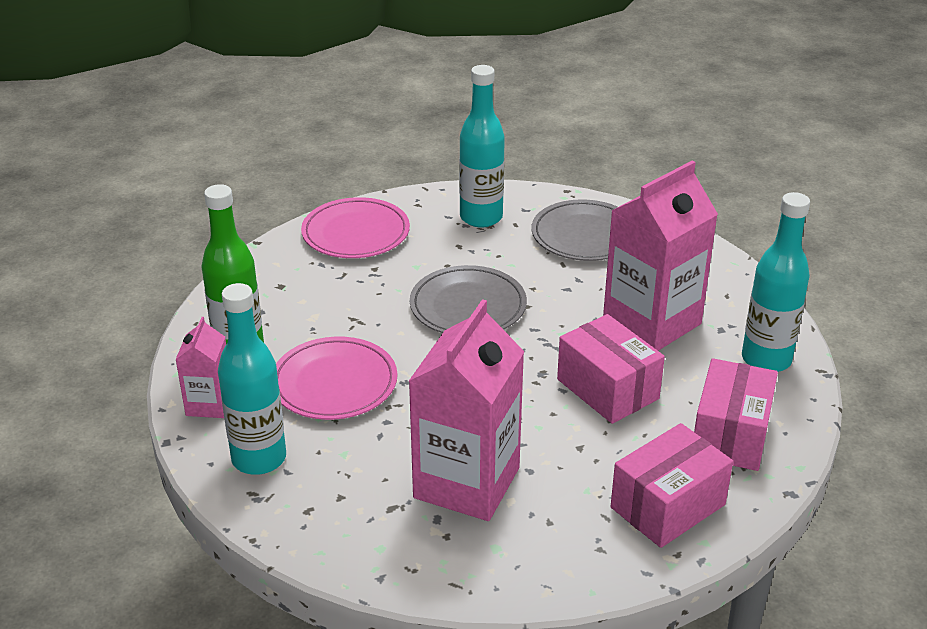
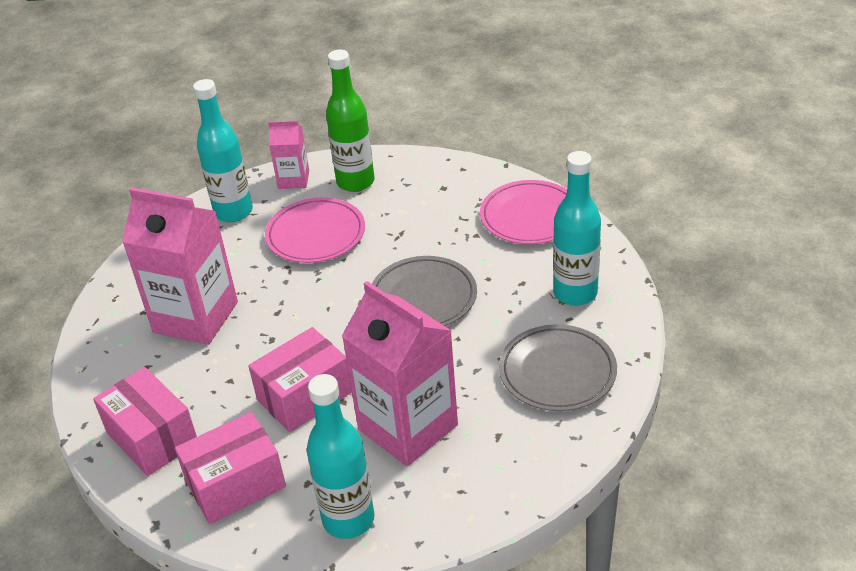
camera: 90 degrees right, 5 degrees up
(730, 435) = (236, 484): pink box -> pink box turned 45 degrees counterclockwise

